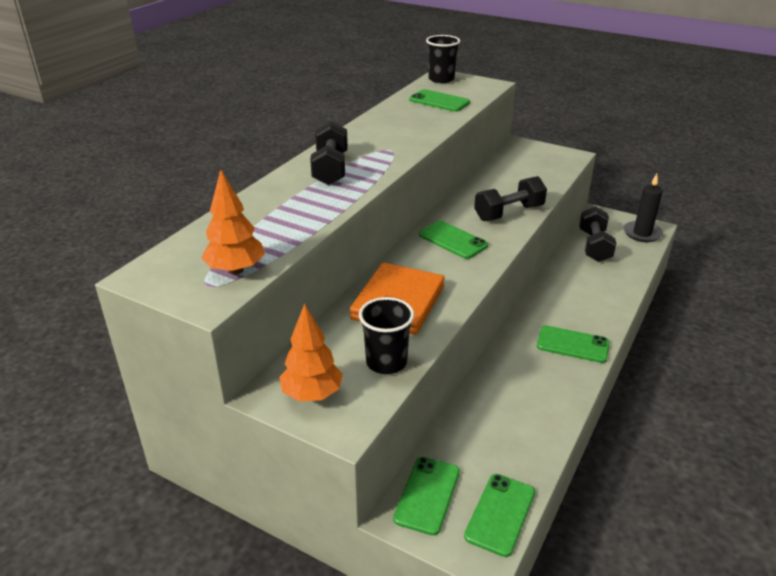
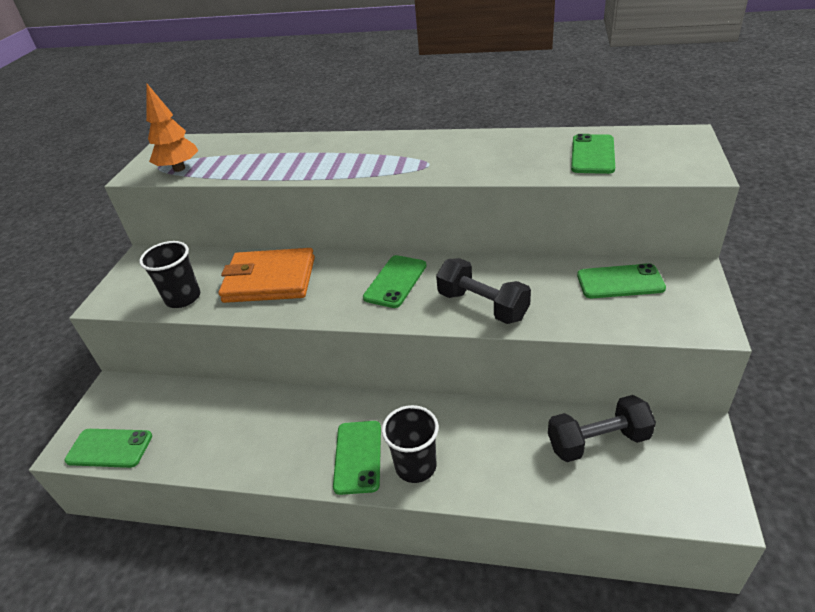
camera: 75 degrees right, 5 degrees up
(312, 394) = (141, 275): orange tree -> none
(330, 169) = (365, 151): black dumbbell -> none
(427, 495) = (130, 398): green phone -> green phone (620, 282)
(441, 79) = (670, 137): black cup -> black cup (415, 466)
(642, 233) = (684, 496): black candle -> none

